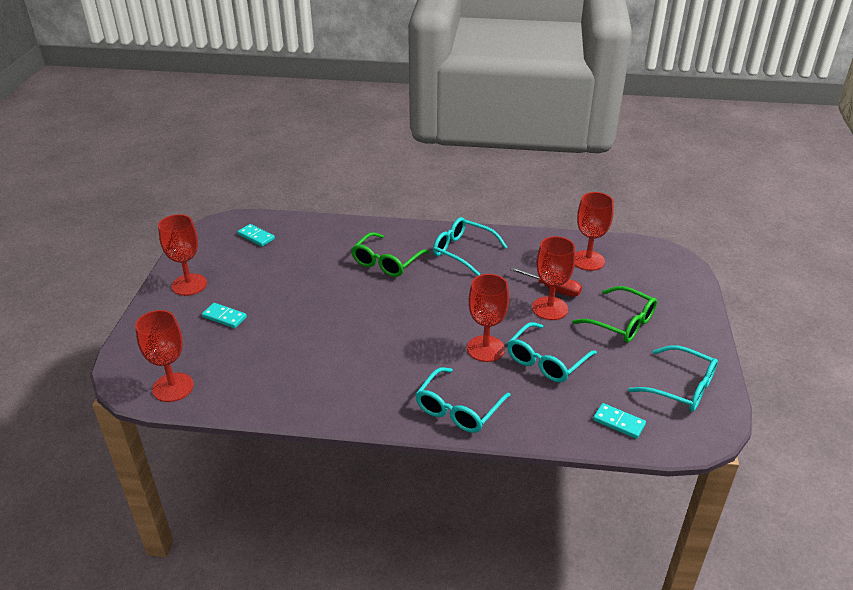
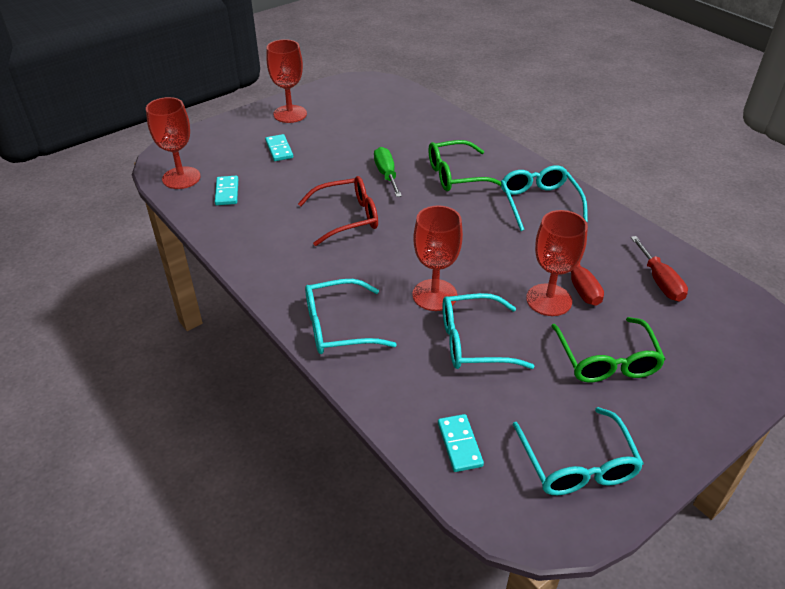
camera: 45 degrees right, 5 degrees up
(256, 237) = (384, 103): turquoise domino -> turquoise domino (227, 192)
(338, 289) = (386, 174): none -> green screwdriver
(355, 335) = (347, 217): none -> red glasses
(588, 260) = (660, 281): red goblet -> red screwdriver

